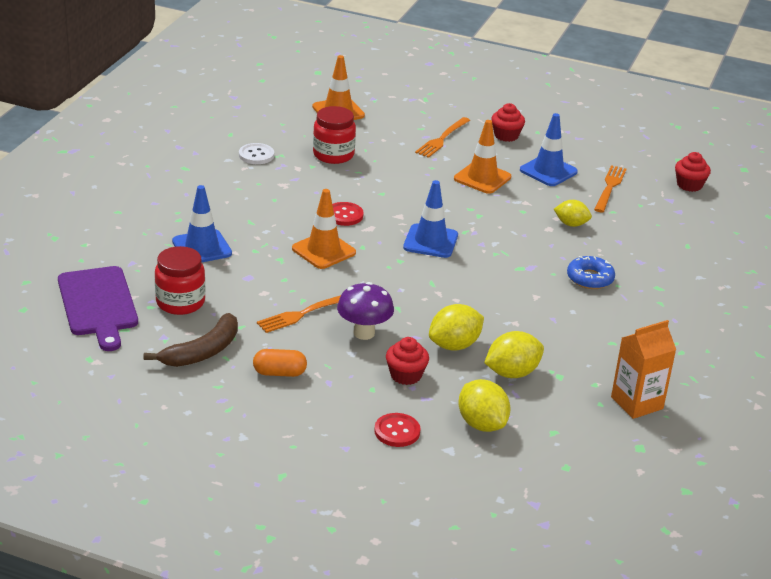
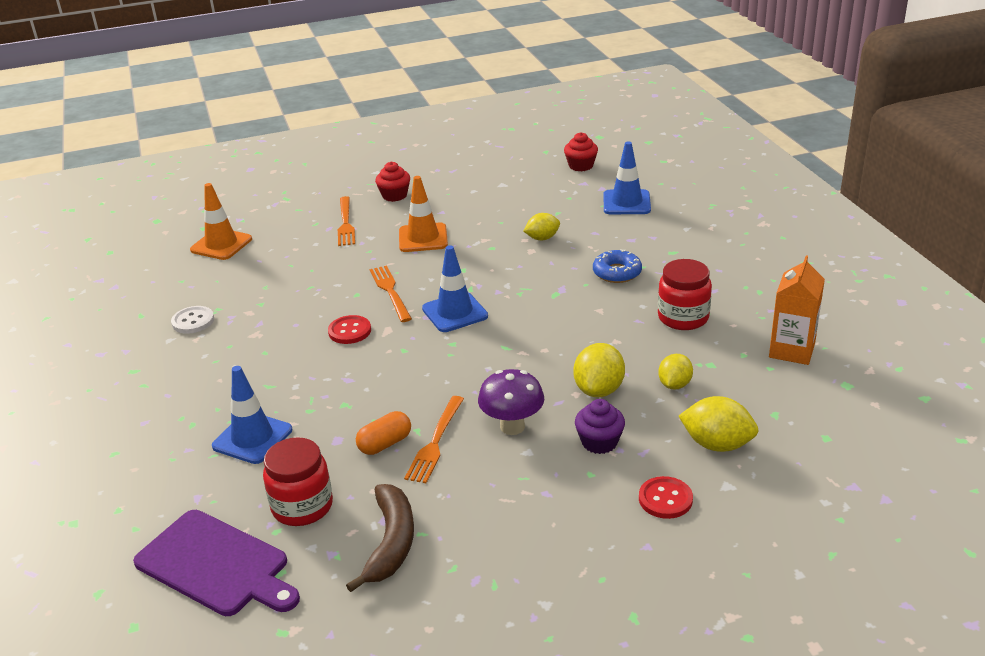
camera: 35 degrees left, 0 degrees up
(279, 373) = (491, 514): orange capsule -> orange capsule (385, 444)
(323, 251) = (374, 373): orange traffic cone -> none
(333, 155) = (267, 284): red jar -> red jar (683, 318)
(406, 375) = (599, 442): red cupcake -> purple cupcake
(512, 373) = (674, 385): yellow lemon -> yellow lemon, size x0.67
(548, 171) = (466, 206): blue traffic cone -> blue traffic cone (626, 203)
(610, 187) = (529, 196): orange fork -> orange fork (390, 291)

